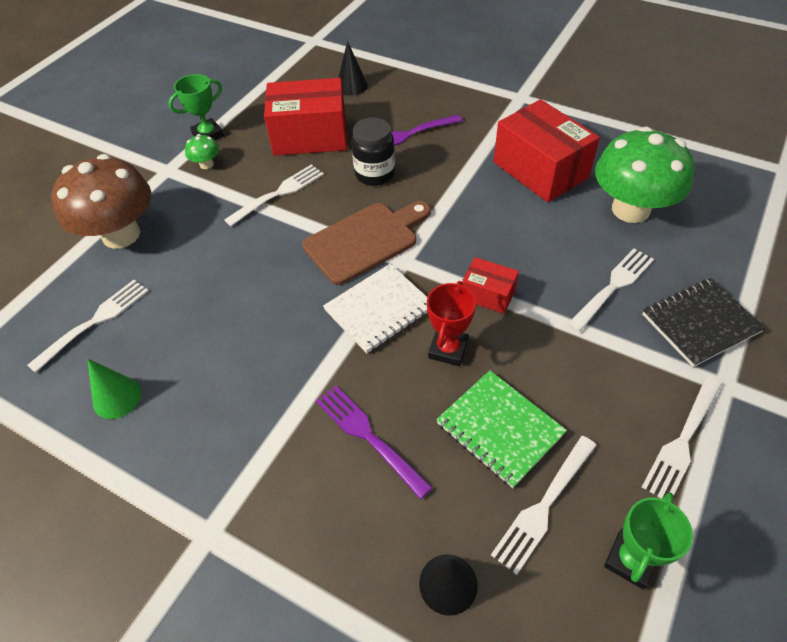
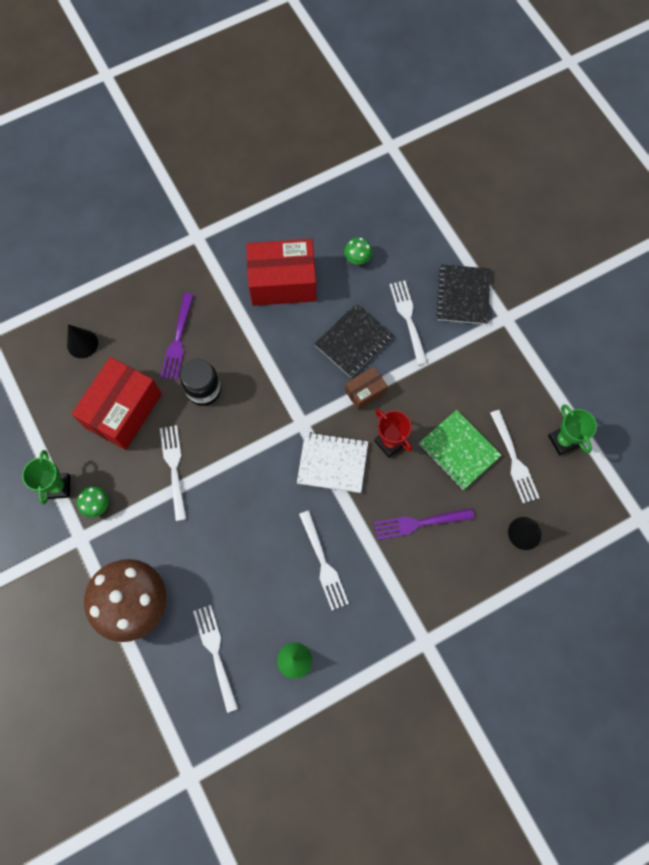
camera: 60 degrees left, 20 degrees up
(365, 240) = (266, 436): brown cutting board -> none
(379, 309) = (332, 463): white notebook -> white notebook turned 75 degrees counterclockwise
(488, 294) = (365, 392): red box -> brown box
(499, 429) = (459, 450): green notebook -> green notebook turned 60 degrees clockwise
(535, 254) = (353, 341): none -> black notebook
(630, 209) = (357, 258): green mushroom -> green mushroom, size x0.41
(683, 439) = (521, 365): white fork -> white fork (323, 563)

